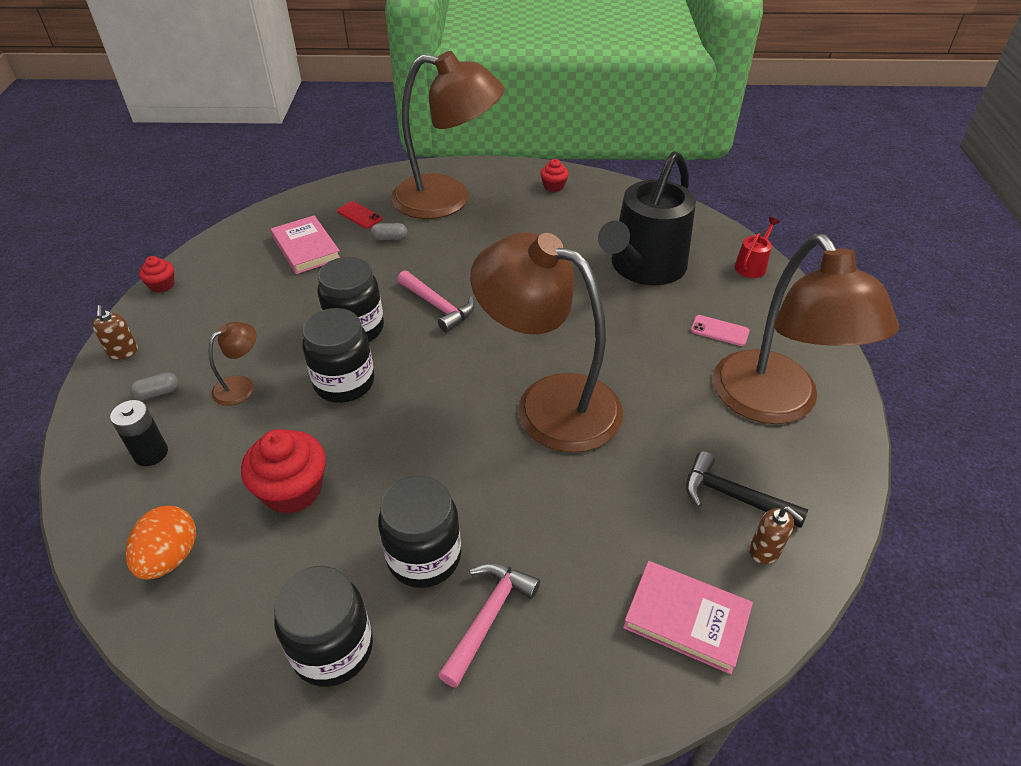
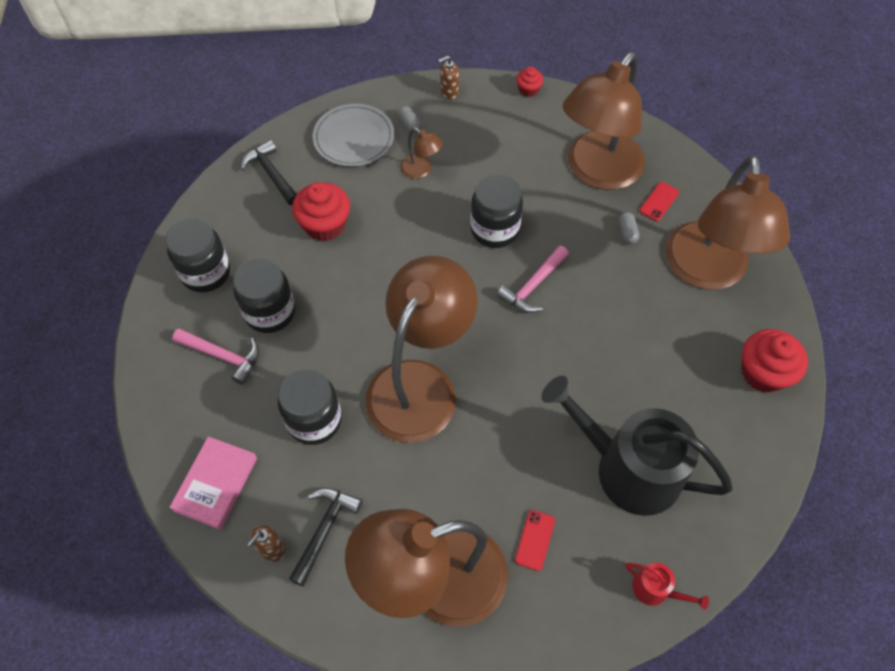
camera: 85 degrees right, 15 degrees up
(151, 453) = (354, 138): black battery -> grey plate
(170, 557) = (272, 174): orange egg -> black hammer
(306, 248) = (597, 172): pink book -> brown lamp
(344, 383) = (430, 234): black jar -> black jar (314, 420)
(553, 186) = (763, 373): red cupcake -> red cupcake, size x1.88
(719, 331) = (535, 540): pink phone -> red phone

